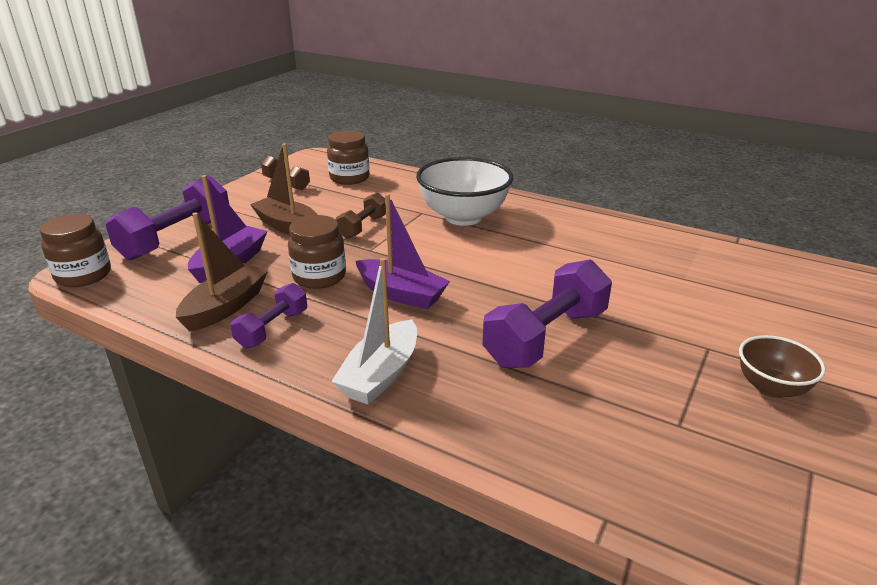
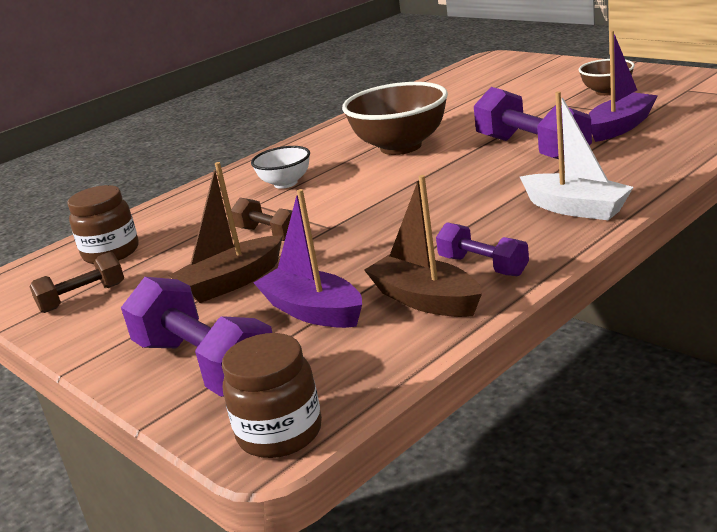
camera: 70 degrees left, 5 degrees down
(319, 277) = (380, 250): brown jar -> none
(401, 294) = (437, 206): purple boat -> purple boat (620, 127)
(463, 217) = (285, 183): white bowl -> white bowl, size x0.55
(551, 258) = (401, 147): none -> brown bowl

